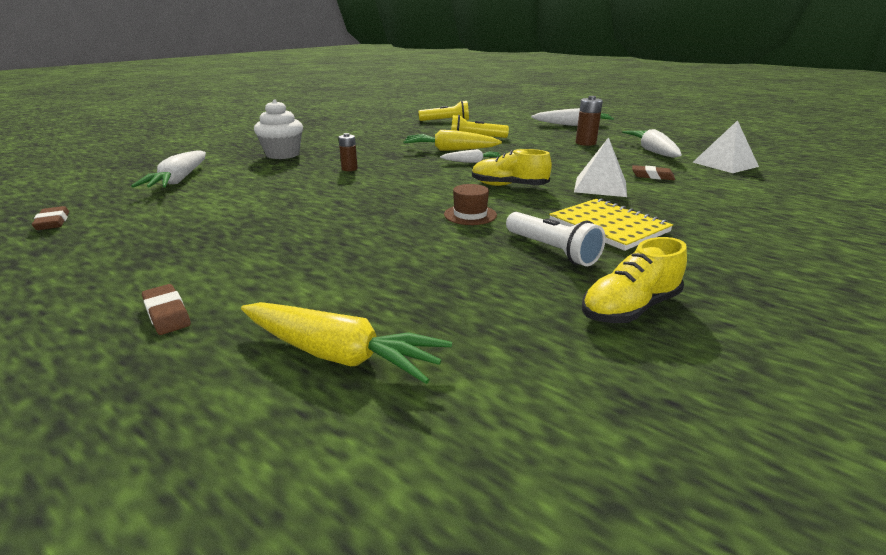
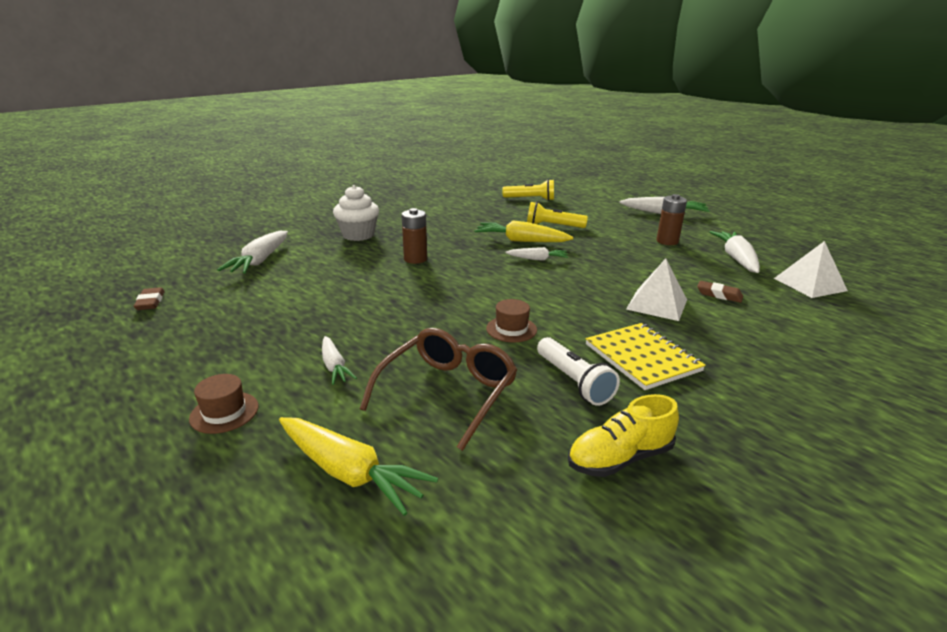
camera: 10 degrees right, 0 degrees up
(167, 313) = (224, 412): brown eraser -> brown hat
(290, 260) = (334, 366): none -> white carrot
(349, 169) = (415, 259): brown battery -> brown battery, size x1.52
(425, 272) = (447, 393): none -> brown glasses
(509, 186) = (563, 295): yellow shoe -> none

